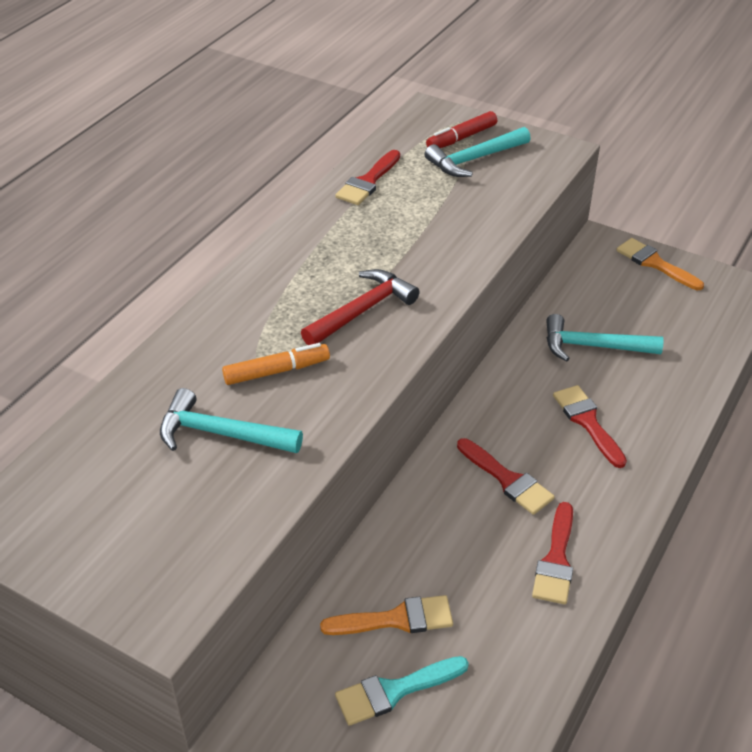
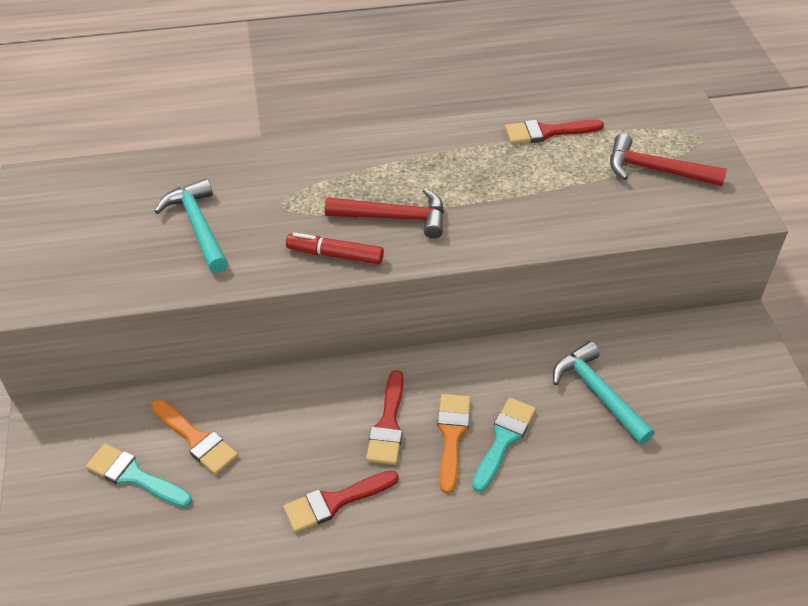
camera: 50 degrees right, 5 degrees up
(277, 371) = (284, 214): orange marker -> none
(461, 138) = (674, 147): red marker -> red marker (335, 255)
(474, 159) = (655, 170): turquoise hammer -> red hammer
(587, 422) = (503, 439): red brush -> turquoise brush
(655, 263) = (759, 376): orange brush -> orange brush (452, 436)

